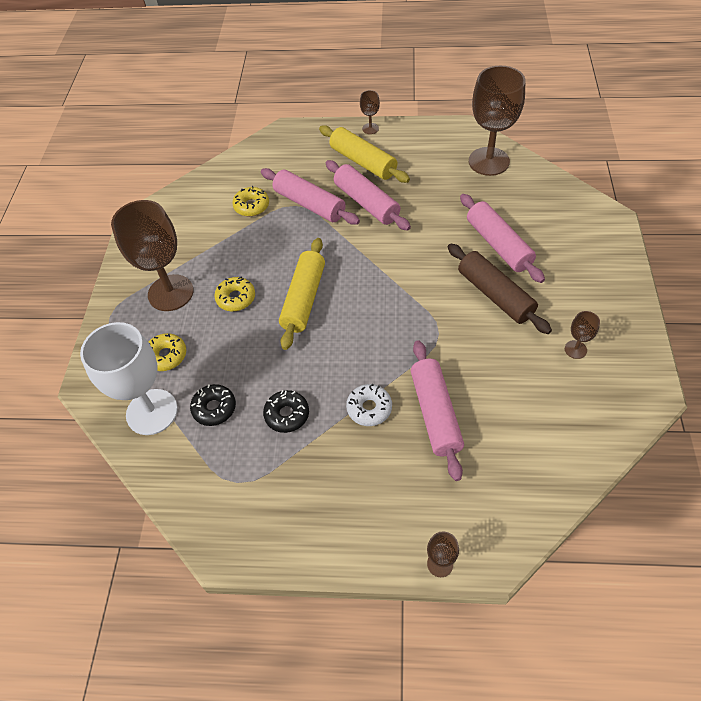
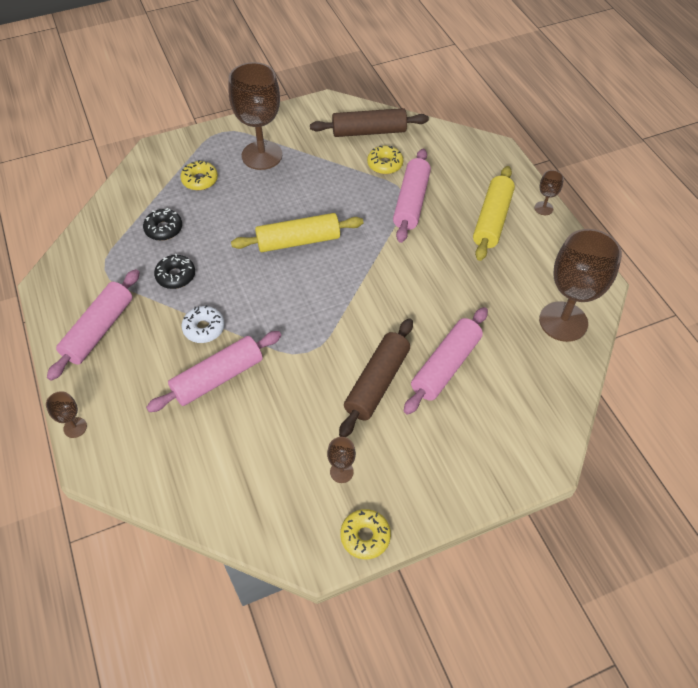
camera: 60 degrees right, 0 degrees up
(152, 412) = (146, 194): white goblet -> none
(202, 203) = (369, 132): none -> brown rolling pin
(236, 298) = (276, 197): yellow donut -> yellow donut (365, 536)
(366, 203) = (438, 242): pink rolling pin -> pink rolling pin (99, 330)

